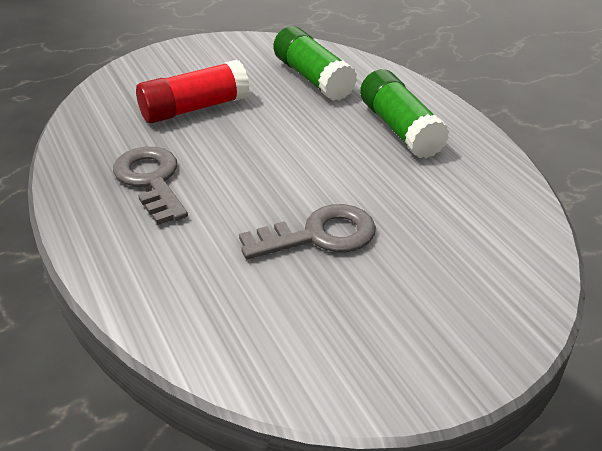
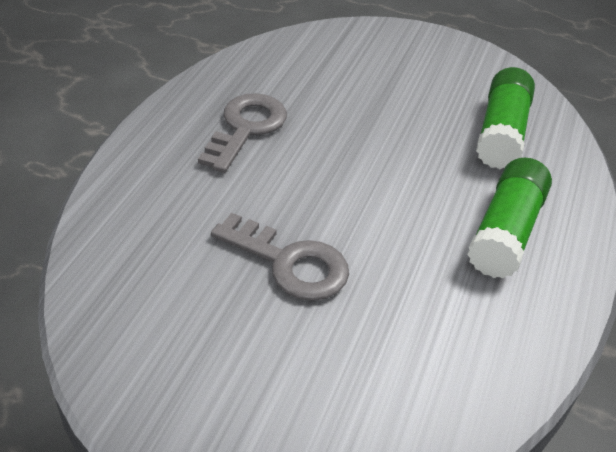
camera: 45 degrees right, 5 degrees up
(194, 108) = (362, 93): red glue stick -> none

